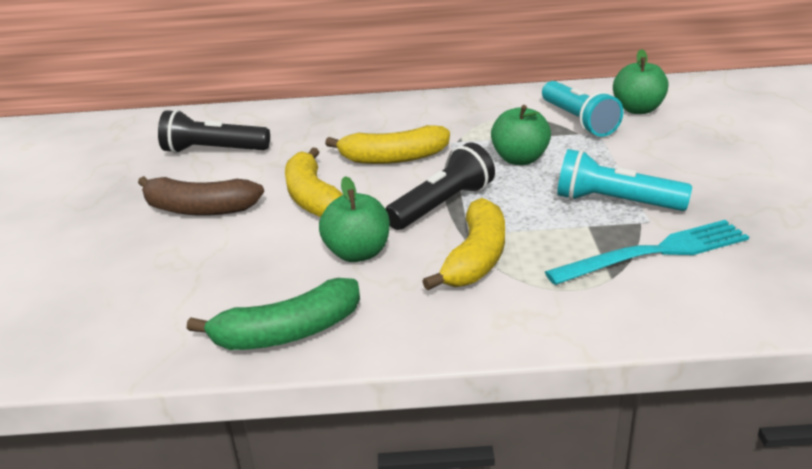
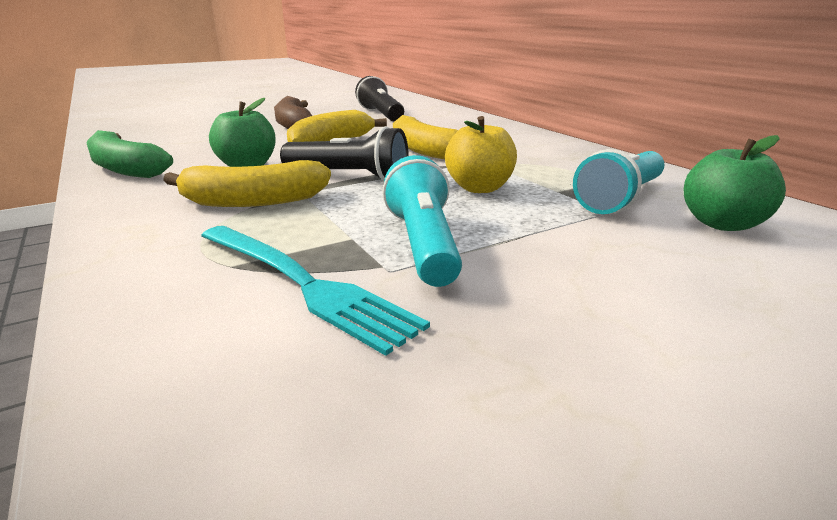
camera: 60 degrees right, 5 degrees down
(520, 159) = (479, 188): green apple -> yellow apple

